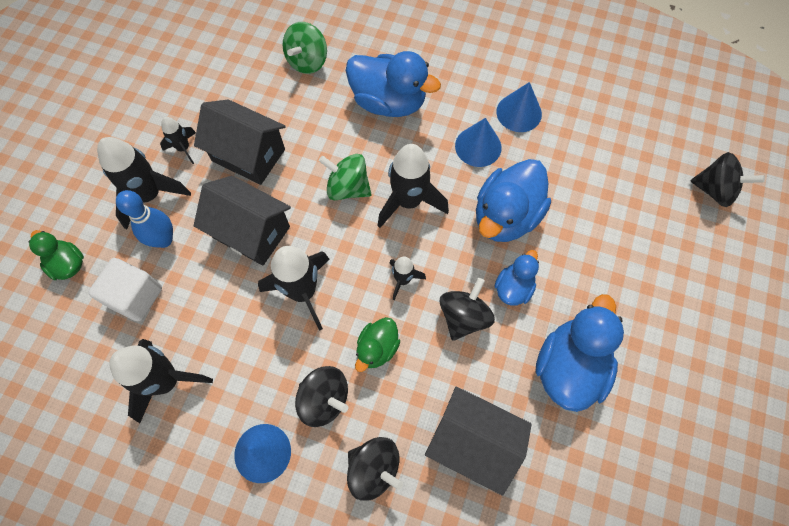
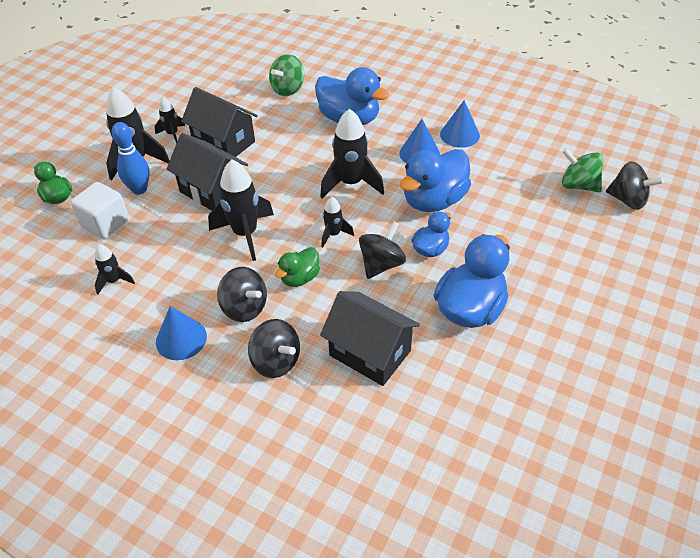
camera: 10 degrees right, 20 degrees down
(166, 381) = (114, 281): black rocket -> black rocket, size x0.53
(348, 188) = (301, 170): green spinning top -> green spinning top (578, 185)

